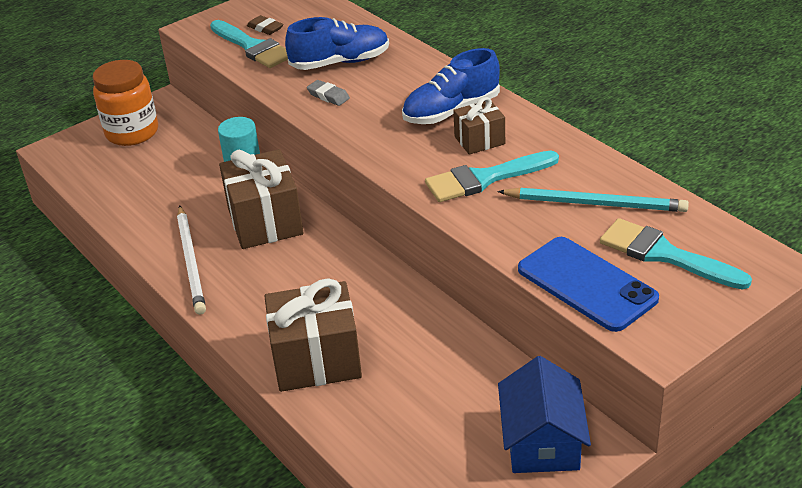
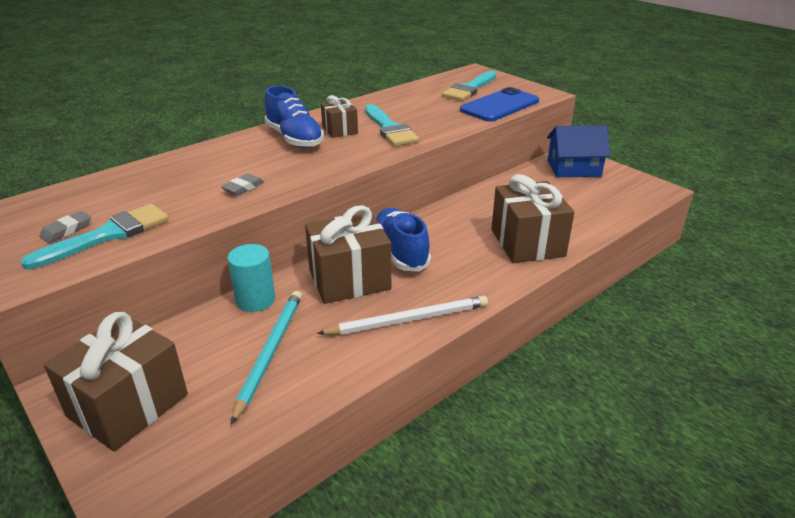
camera: 95 degrees left, 5 degrees down
(132, 133) = (128, 405): orange jar -> brown gift
(265, 28) = (67, 230): brown eraser -> grey eraser
(340, 62) = (182, 184): blue shoe -> blue shoe (400, 252)
(595, 203) = (421, 101): turquoise pencil -> turquoise pencil (270, 352)

